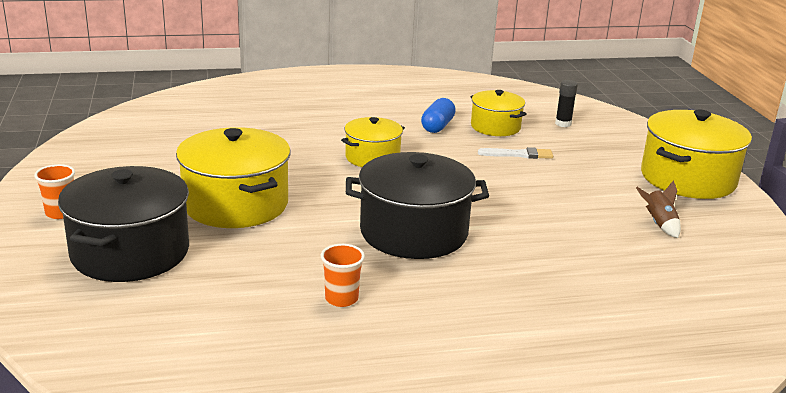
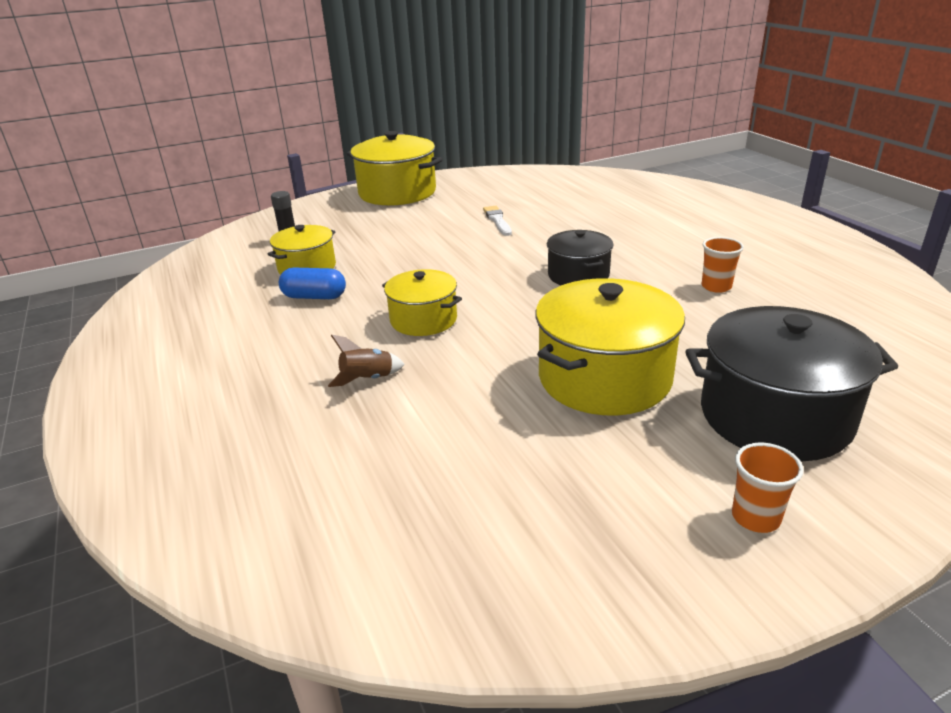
camera: 100 degrees left, 5 degrees up
(413, 232) = (578, 275): black pot -> black pot, size x0.59
(518, 154) = (378, 251): white brush -> white brush (497, 220)
(659, 224) = (486, 198): brown rocket -> brown rocket (368, 379)

